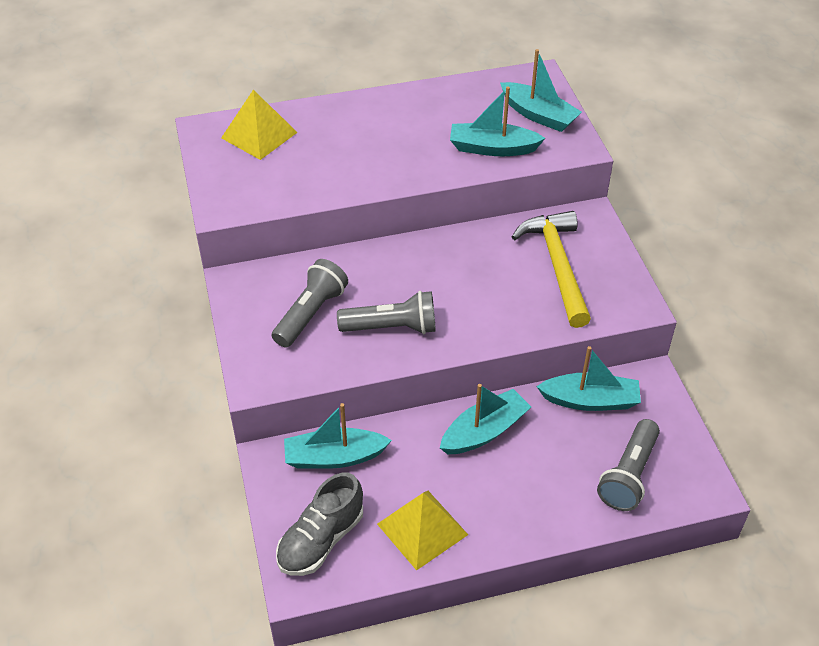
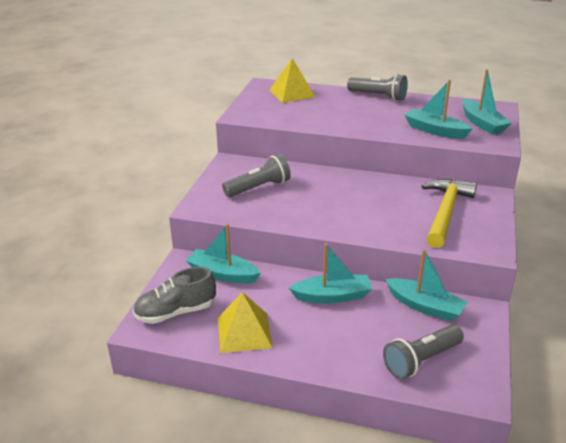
camera: 30 degrees right, 15 degrees down
(392, 327) = (303, 209): grey flashlight -> grey flashlight (378, 96)

